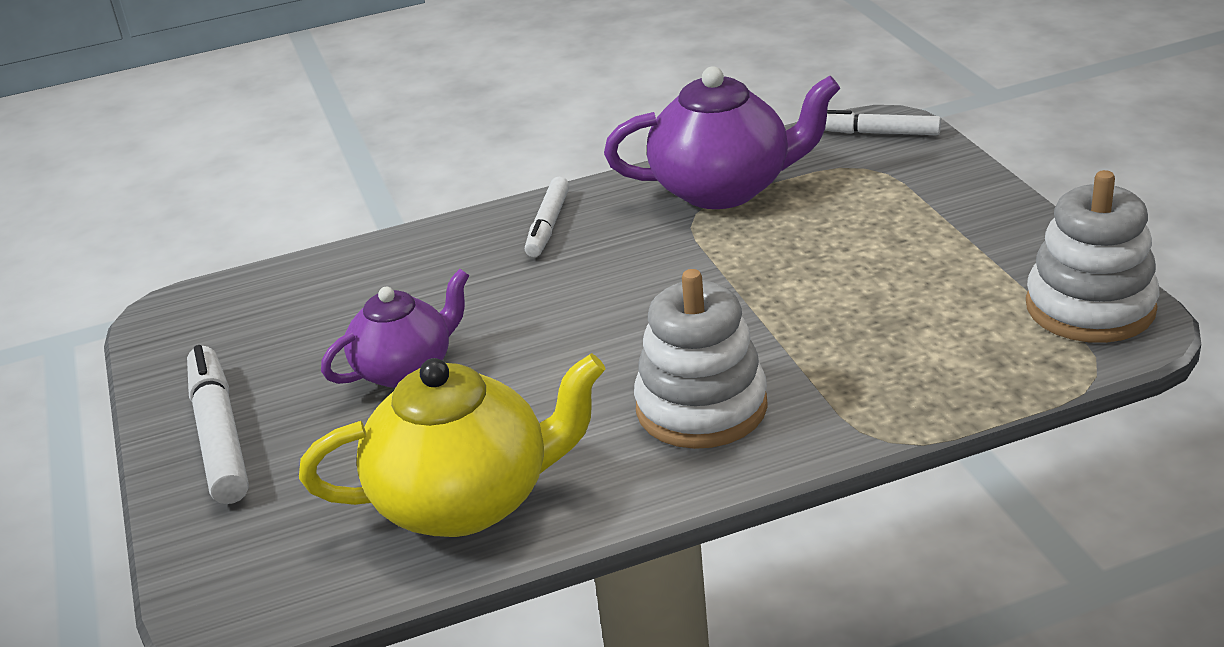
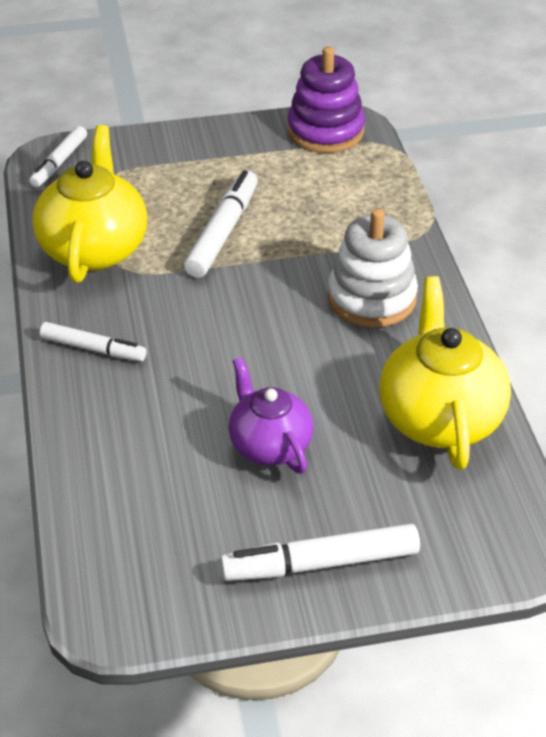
camera: 85 degrees left, 10 degrees up
(724, 189) = (94, 248): purple teapot -> yellow teapot
(795, 266) = (222, 232): none -> white marker
(1090, 307) = (325, 131): white stacking toy -> purple stacking toy

